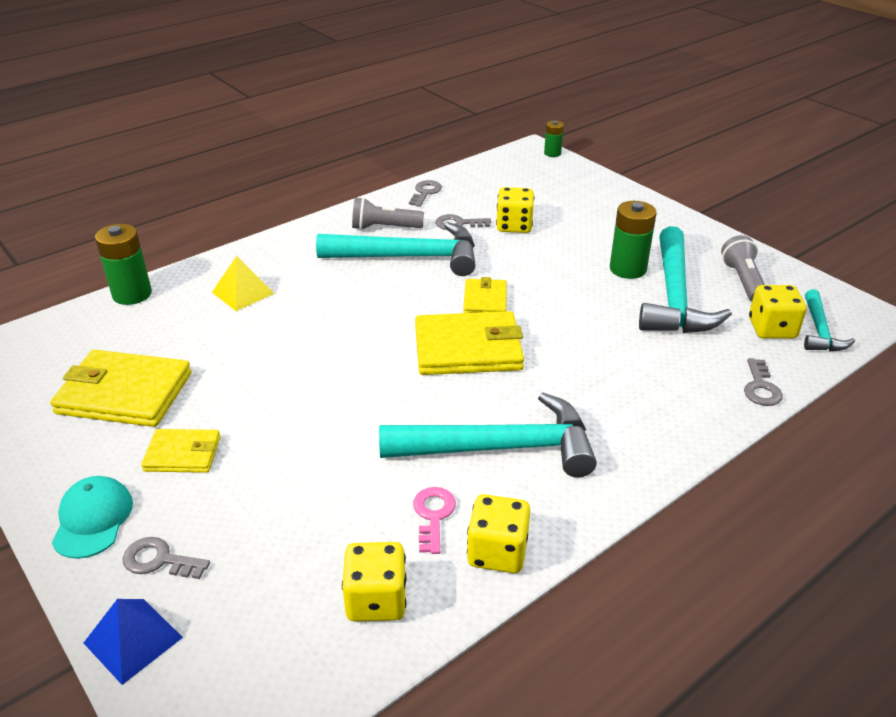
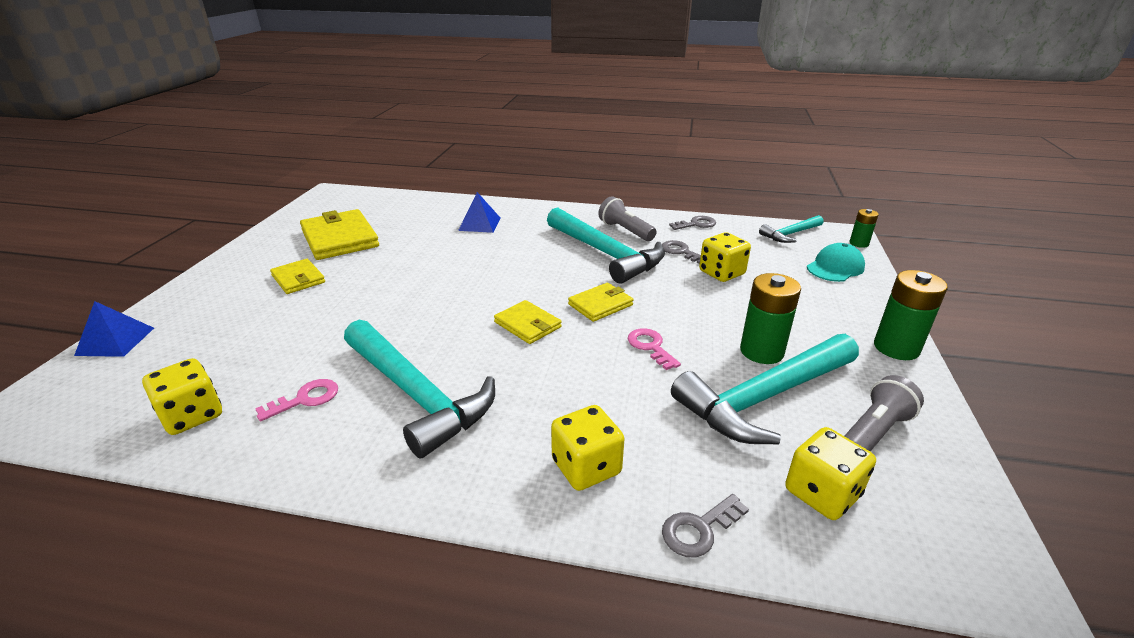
camera: 50 degrees right, 5 degrees down
(93, 519) = (218, 281): turquoise cap -> turquoise cap (835, 267)
(132, 294) = (435, 199): green battery -> green battery (896, 348)
(159, 560) = (192, 317): grey key -> none
(243, 292) = (480, 224): yellow pyramid -> blue pyramid
(468, 348) = (527, 325): yellow wallet -> yellow wallet, size x0.56
(497, 552) = (281, 451): yellow dice -> yellow dice (586, 467)
(569, 308) = (650, 347): none -> pink key
(820, 331) = (885, 539): turquoise hammer -> turquoise hammer (790, 234)

